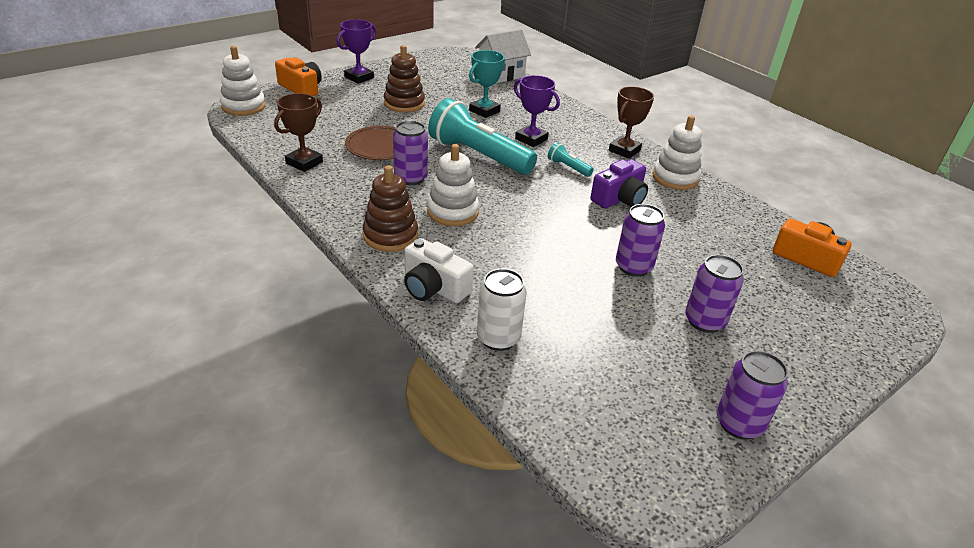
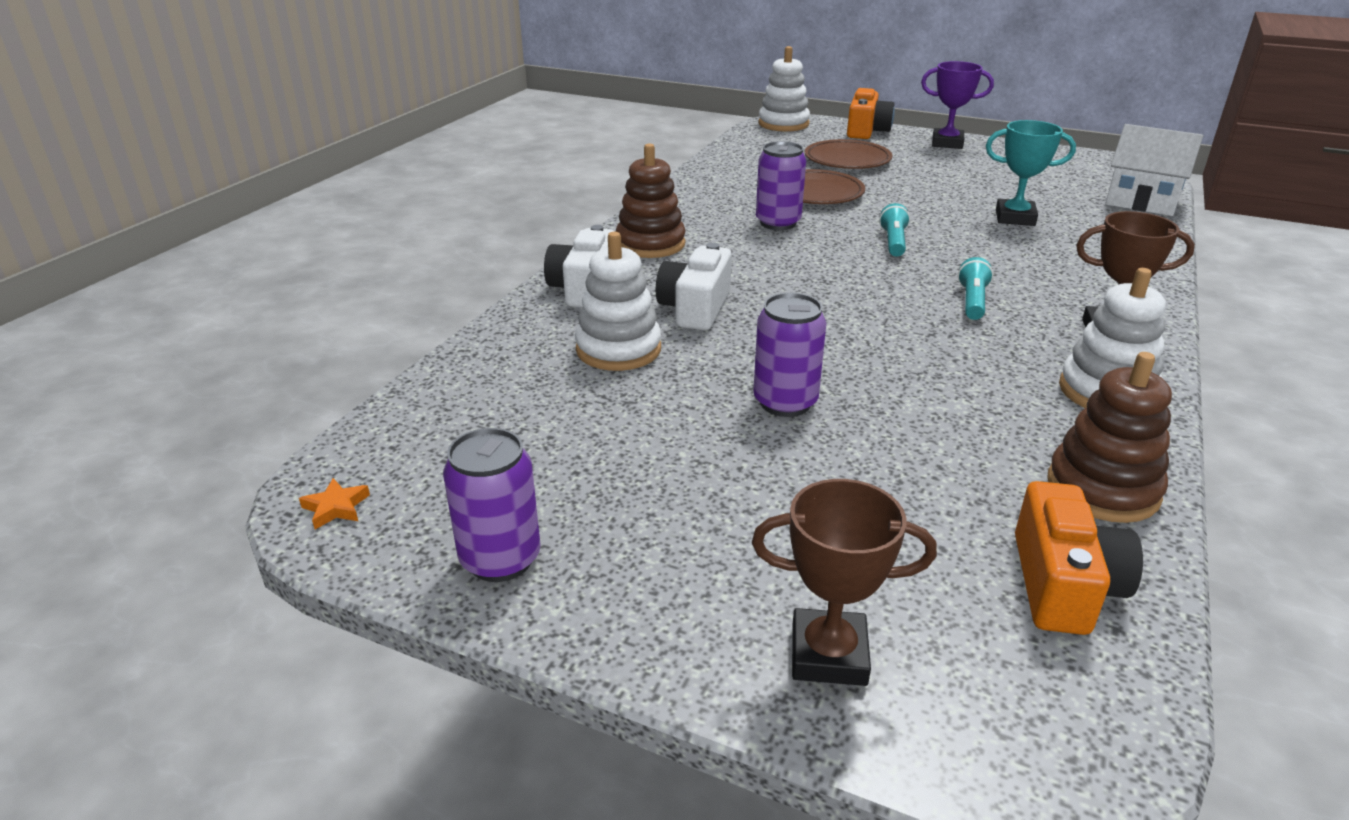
camera: 65 degrees right, 5 degrees down
(304, 162) = (725, 173): brown trophy -> brown trophy (828, 654)
(341, 115) = (847, 160): none -> brown plate
(404, 103) = (936, 177): brown stacking toy -> brown stacking toy (1102, 489)
(453, 212) = (743, 260): white stacking toy -> white stacking toy (618, 349)
(478, 156) = (893, 242): turquoise flashlight -> turquoise flashlight, size x0.43
(498, 338) = (530, 344): white can -> none
(502, 254) = (695, 308): none -> white camera
(531, 139) = (1001, 261): purple trophy -> none
(619, 199) = (953, 356): purple camera -> none
(659, 489) = (336, 508): none -> orange star
(704, 321) = (718, 489): purple can -> none

